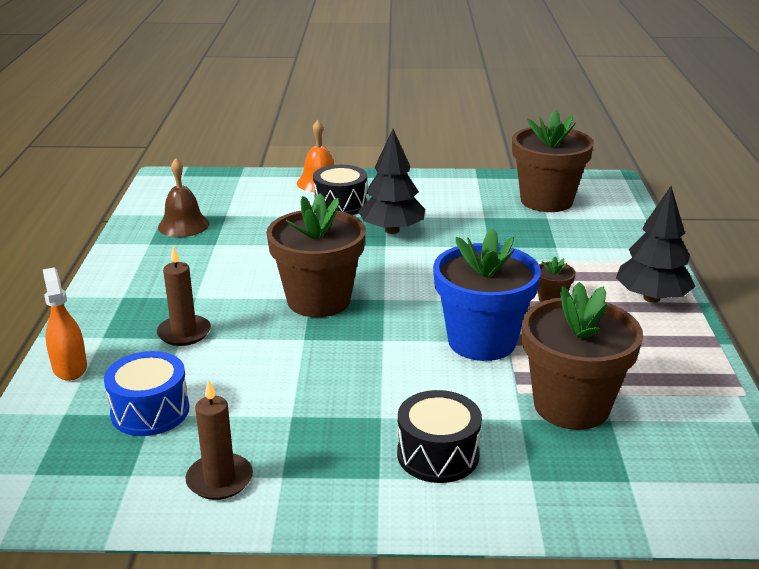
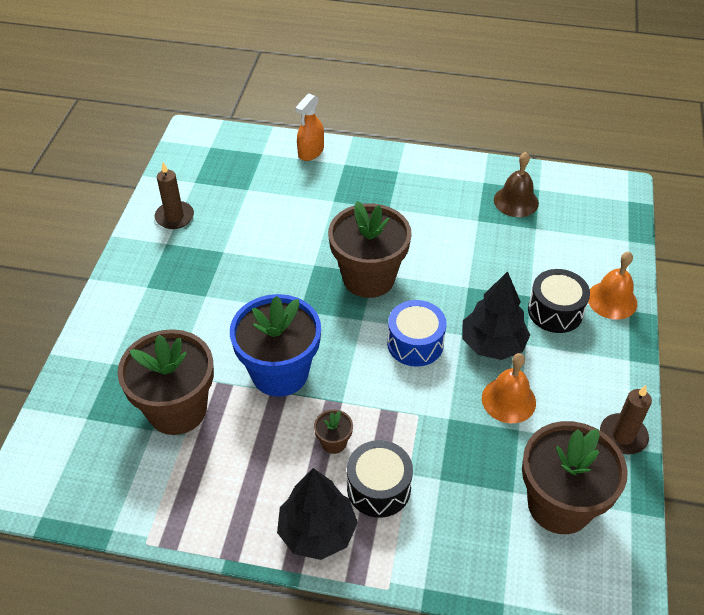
camera: 100 degrees right, 20 degrees up
(70, 367) = (311, 152): orange spray bottle -> orange spray bottle turned 135 degrees clockwise
(150, 411) = (251, 188): blue drum -> blue drum (415, 343)
(184, 333) = (339, 202): brown candle -> brown candle (623, 436)
(438, 454) = (155, 319): black drum -> black drum (378, 488)
(454, 221) = (508, 400): none -> orange bell

